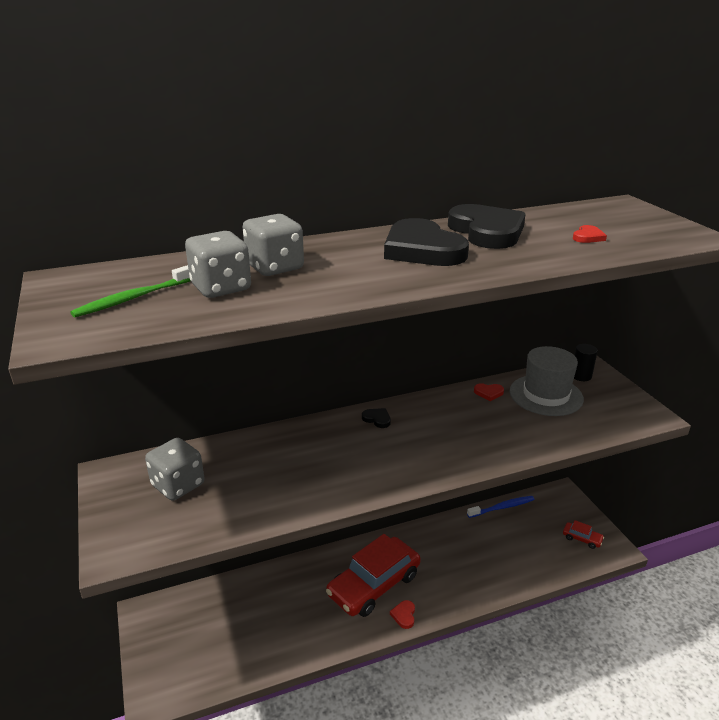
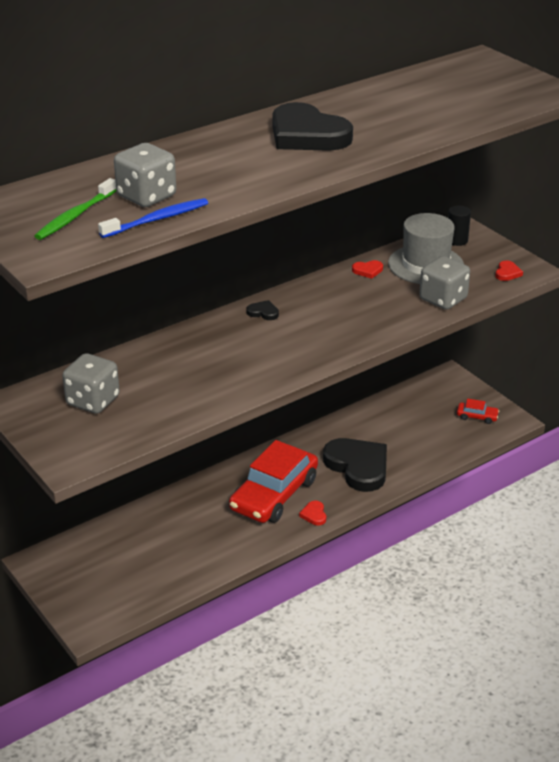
camera: 15 degrees left, 5 degrees up
(275, 267) = (181, 170): grey dice -> grey dice (443, 299)
(487, 231) = (359, 107): black heart -> black heart (358, 467)
(502, 507) = (388, 401): blue toothbrush -> blue toothbrush (157, 219)
(588, 237) = (454, 103): red heart -> red heart (507, 273)

